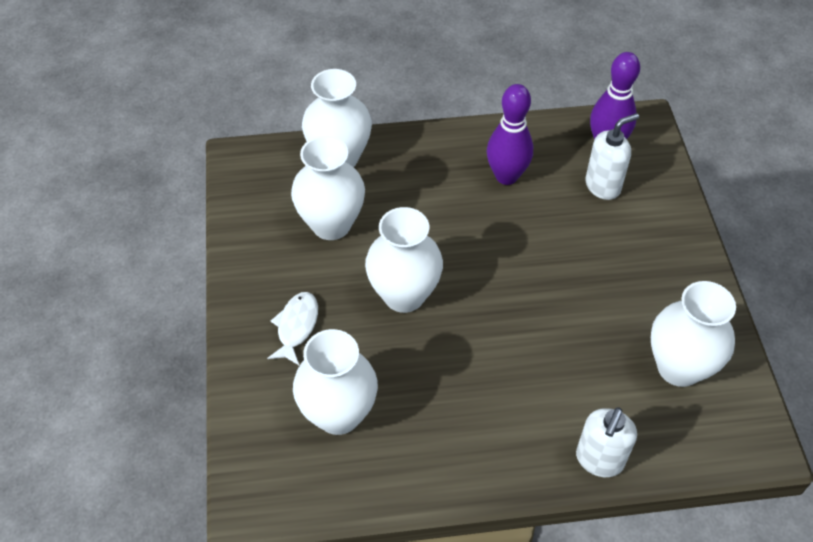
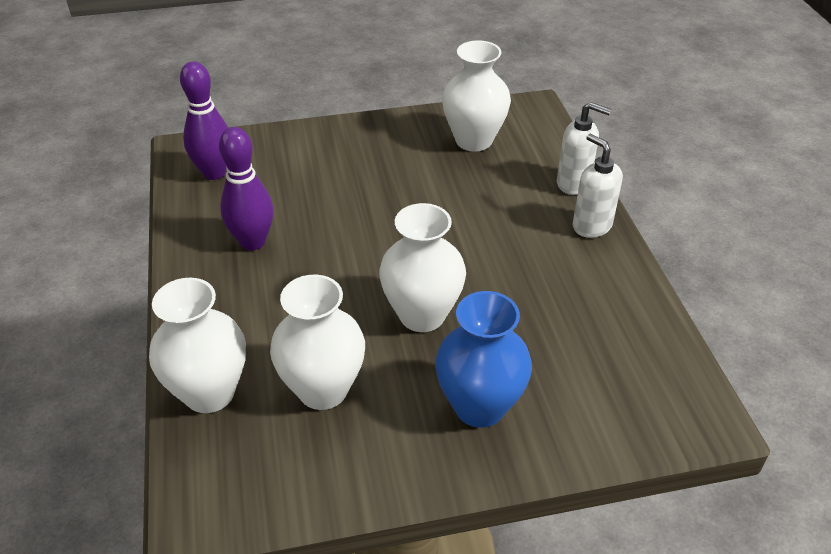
camera: 95 degrees left, 10 degrees down
(296, 327) = (479, 406): white fish -> blue vase
(338, 414) = (581, 356): white vase -> none
(603, 186) = (270, 176): white soap dispenser -> white soap dispenser (591, 226)

